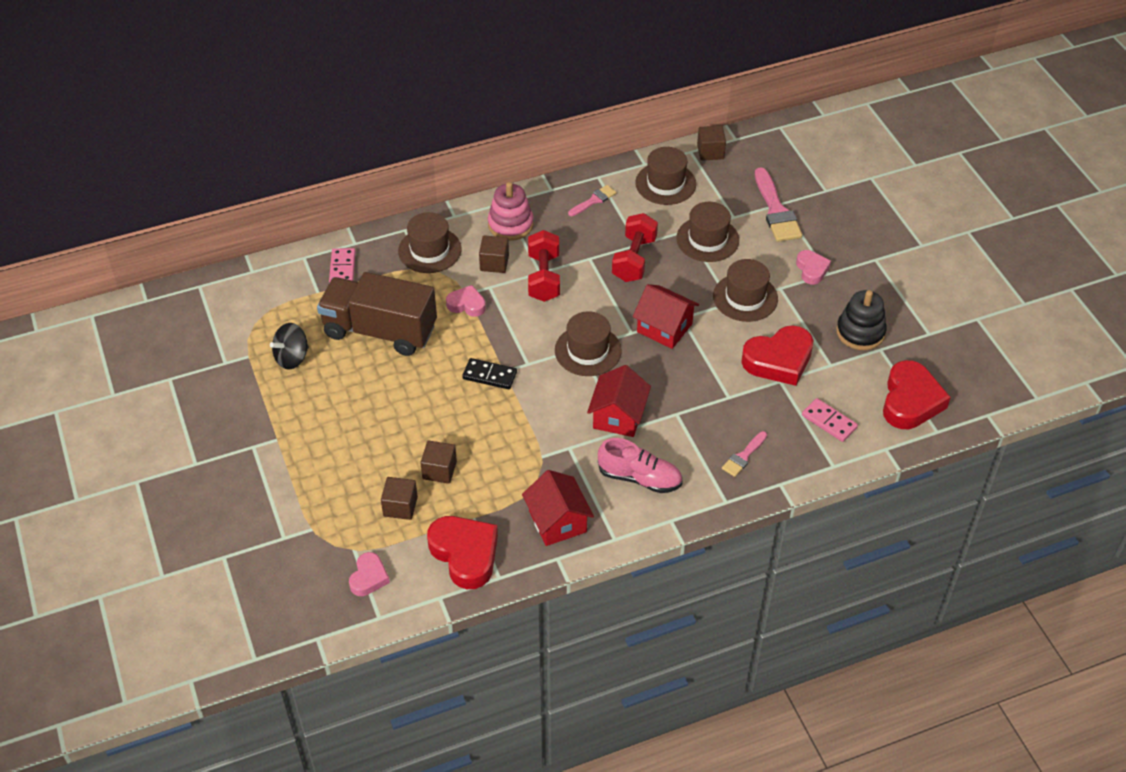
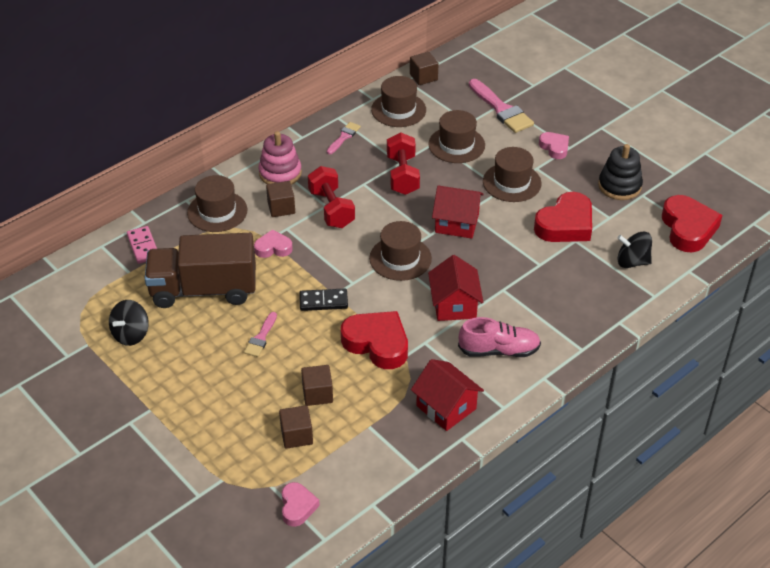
camera: 20 degrees left, 5 degrees down
(465, 554) = (377, 459): red heart -> red heart (377, 343)
(743, 456) = (577, 308): pink brush -> pink brush (261, 337)
(829, 421) = (632, 262): pink domino -> black spinning top

